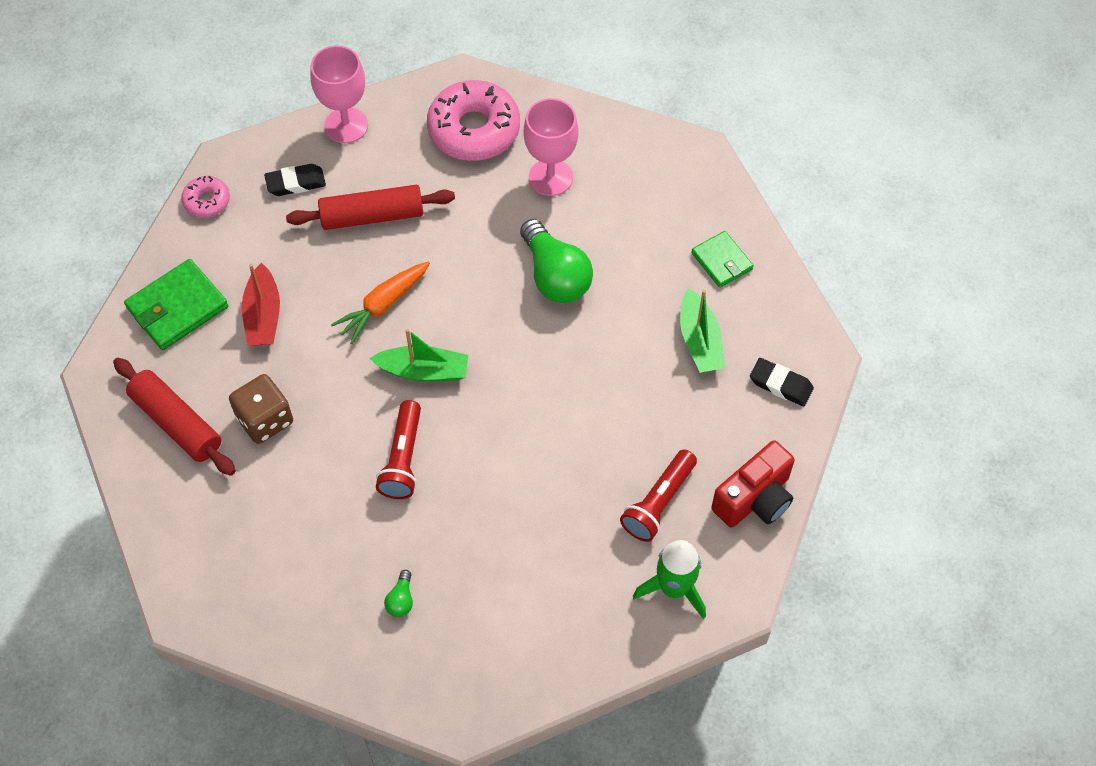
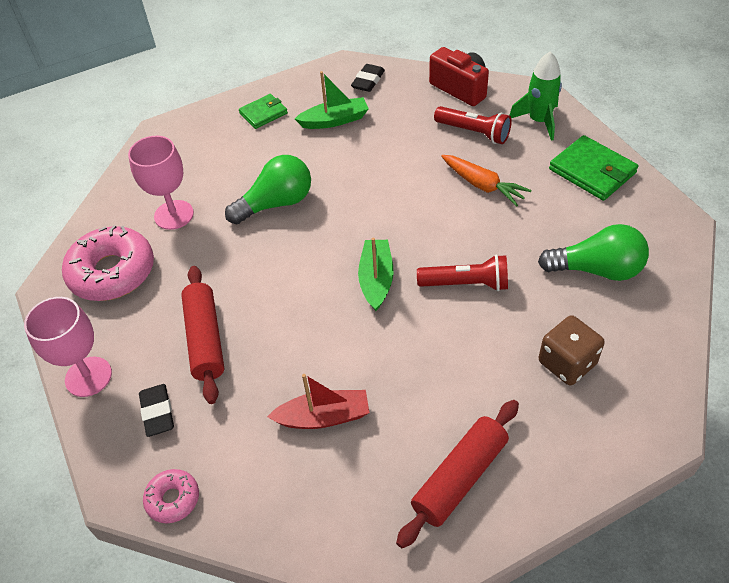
camera: 90 degrees left, 10 degrees down
(177, 307) = (316, 504): green wallet -> green wallet (592, 171)
(265, 420) = (443, 396): brown dice -> brown dice (567, 363)
(383, 305) = (308, 318): orange carrot -> orange carrot (483, 185)
(401, 600) = (597, 269): green light bulb -> green light bulb, size x2.31

